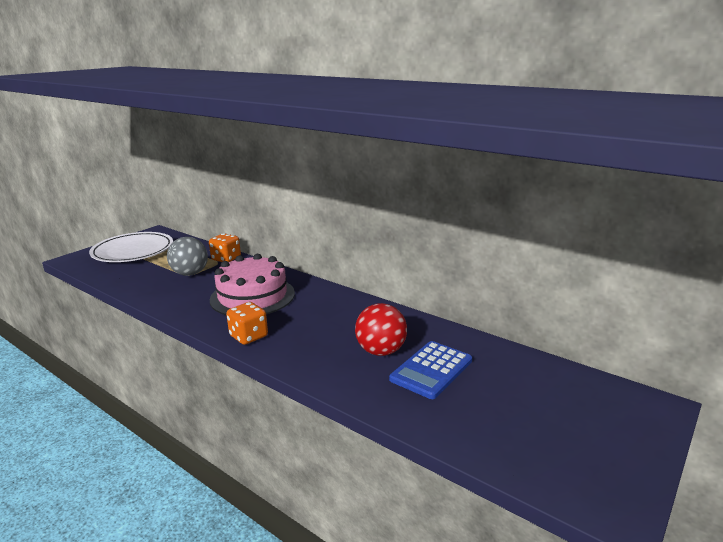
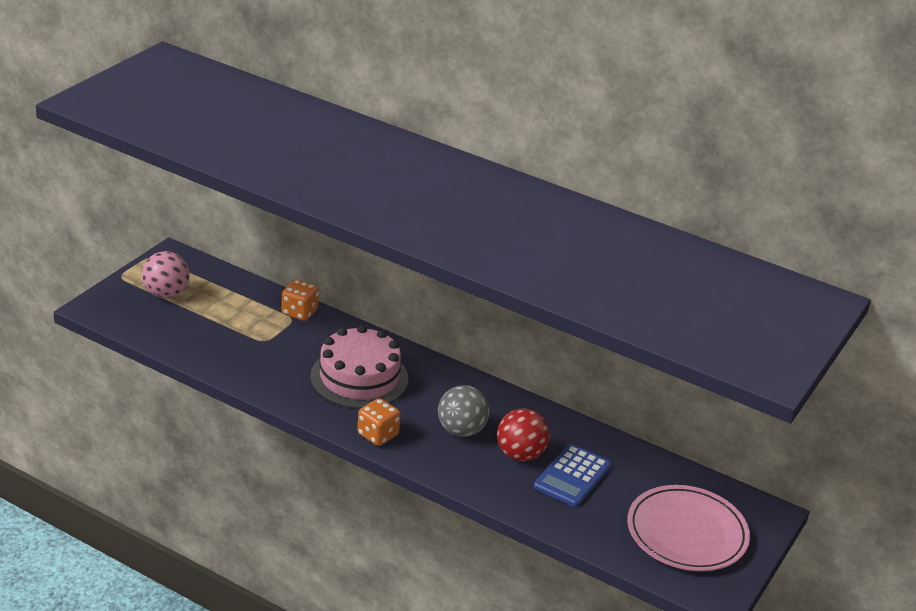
camera: 10 degrees left, 10 degrees up
(133, 251) = (166, 294): white plate -> pink ball
(190, 273) = (266, 338): grey ball -> grey ball (461, 431)
(561, 427) = (687, 533): none -> pink plate

